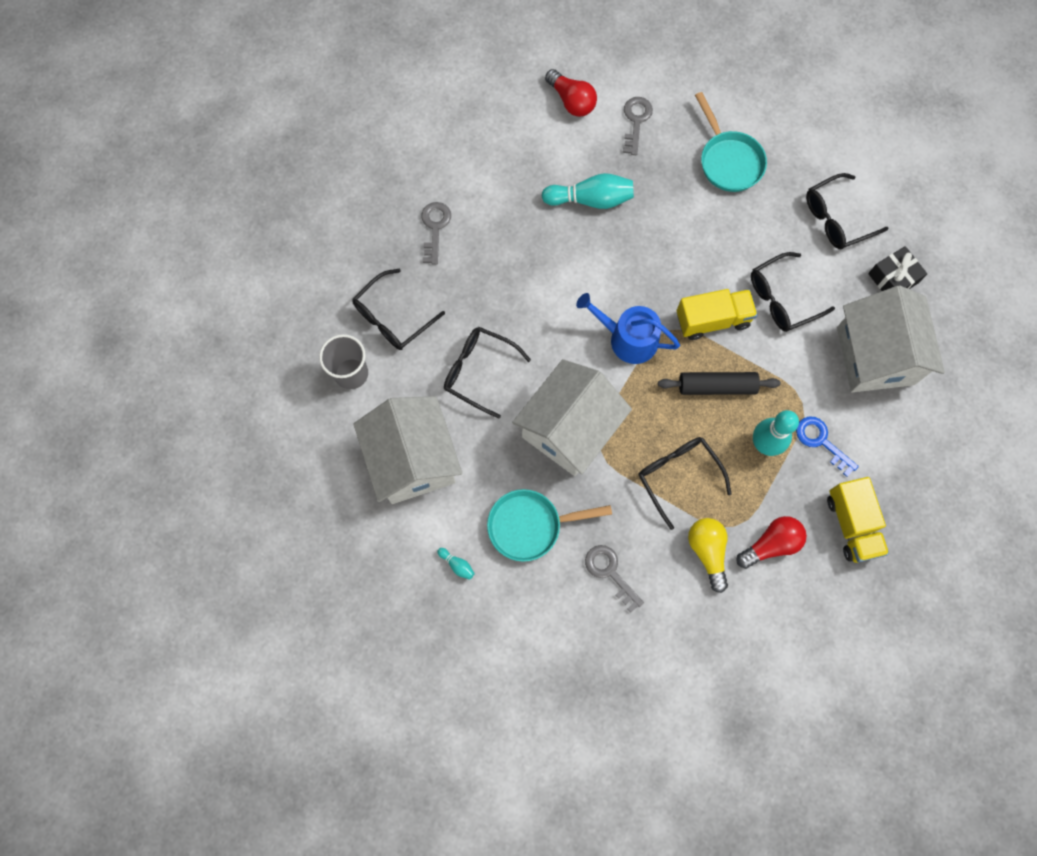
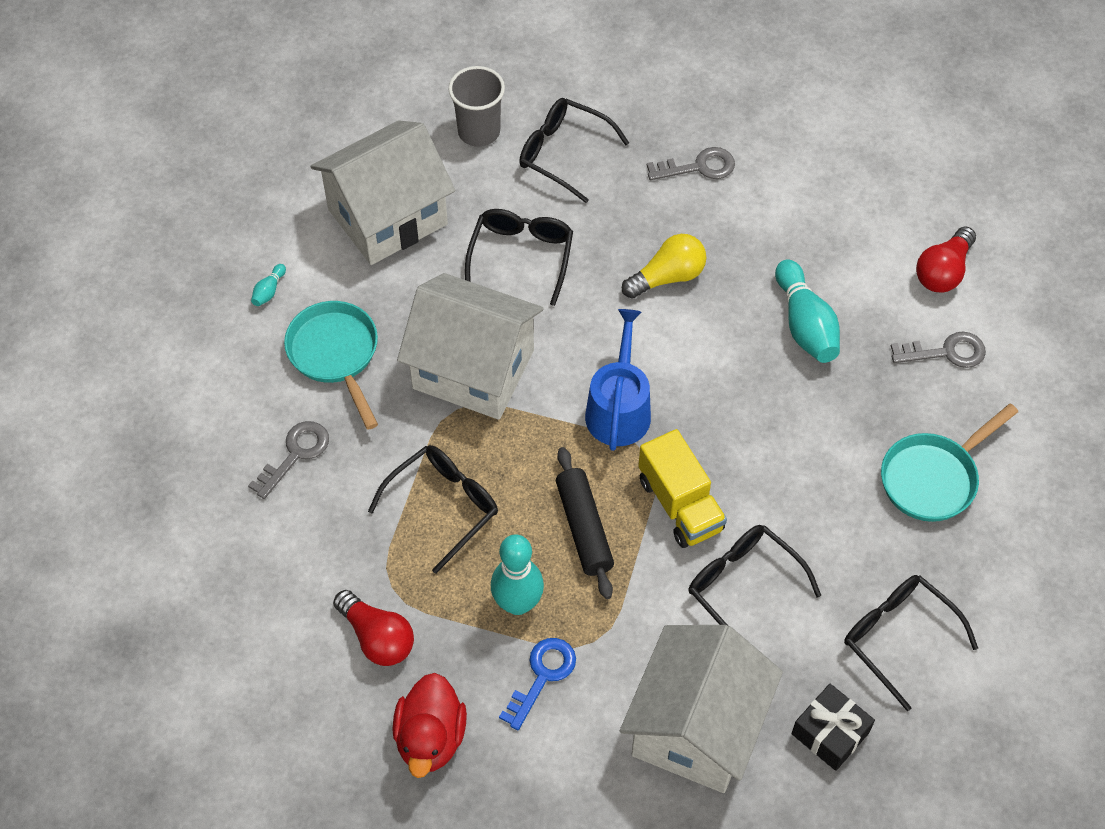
camera: 75 degrees right, 15 degrees down
(707, 552) = (349, 561): yellow light bulb -> yellow light bulb (667, 277)
(852, 524) = (430, 738): yellow truck -> red duck
(875, 356) = (696, 728): white house -> white house turned 45 degrees counterclockwise

